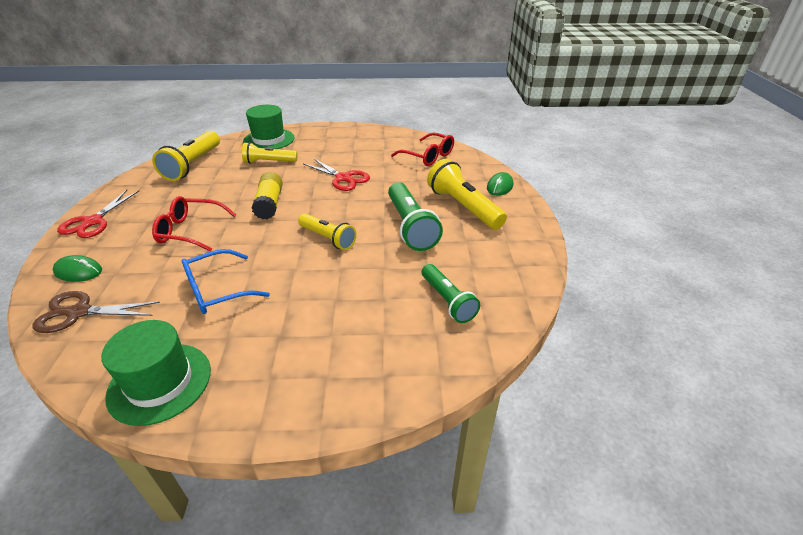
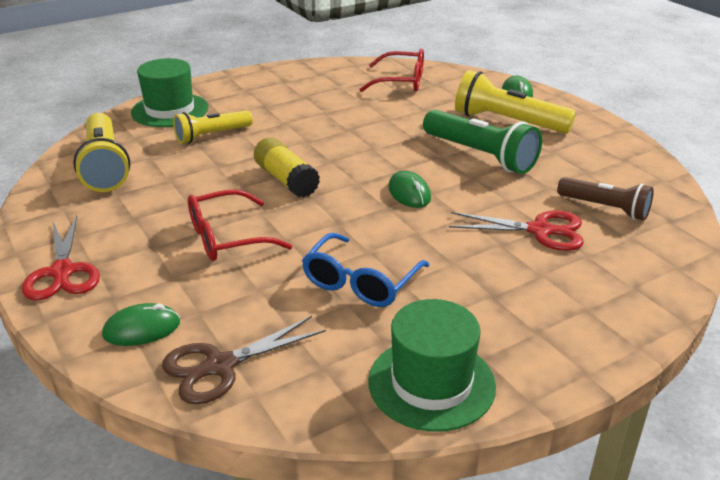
camera: 30 degrees left, 5 degrees down
(328, 238) = (409, 193): yellow flashlight -> green mouse
(343, 178) = (336, 129): red scissors -> red scissors (540, 231)
(447, 301) = (605, 208): green flashlight -> brown flashlight

